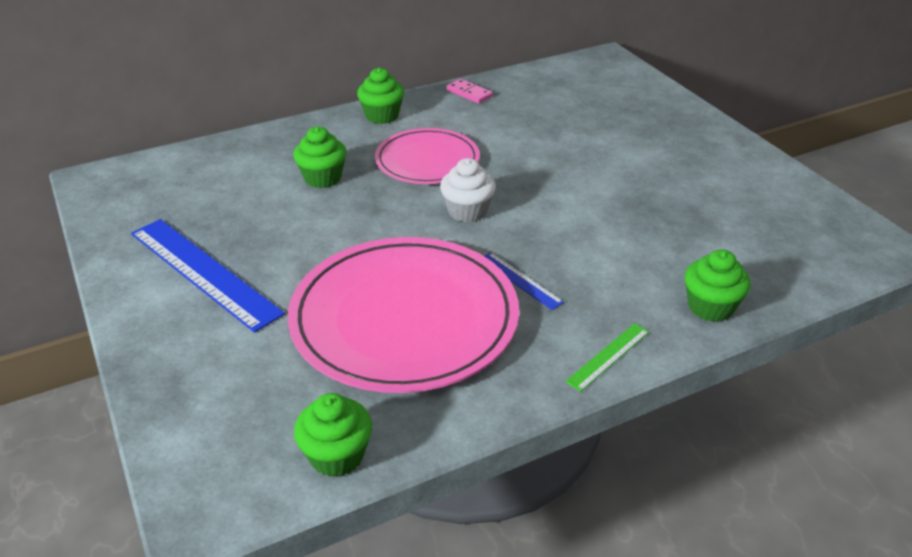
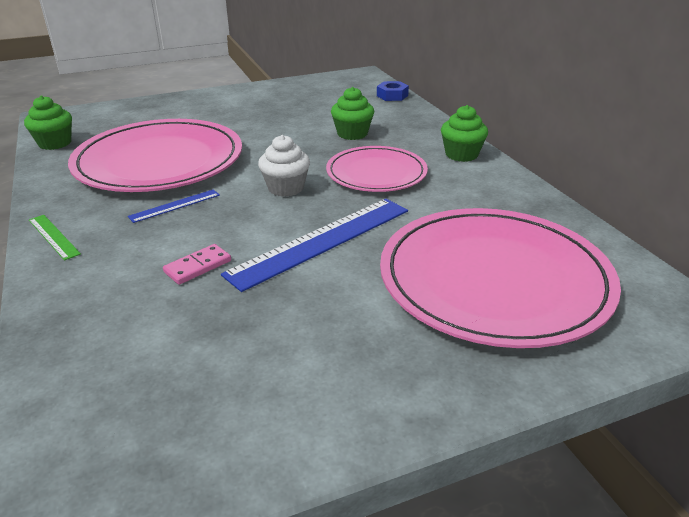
camera: 95 degrees right, 5 degrees down
(196, 154) = (392, 96): none -> blue nut
(204, 272) = (246, 106): blue ruler -> blue ruler (322, 241)
(469, 93) = (524, 198): pink domino -> pink domino (198, 266)
(594, 112) = (494, 280): none -> pink plate
(710, 307) = (68, 303): green cupcake -> none

